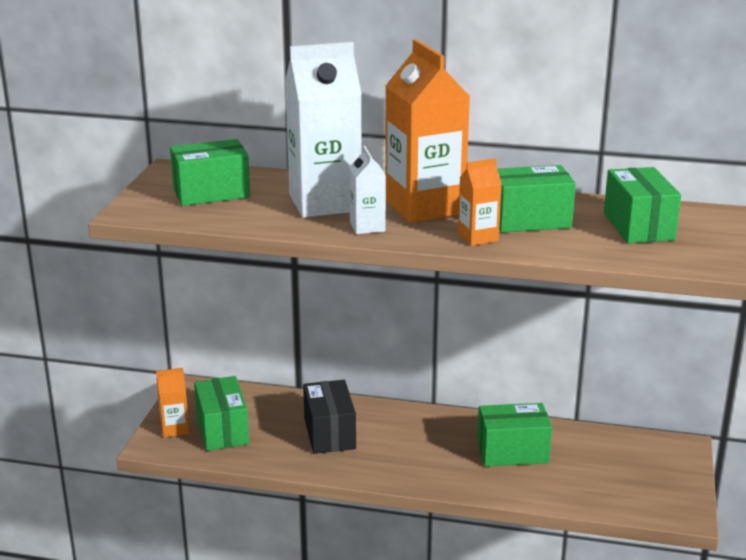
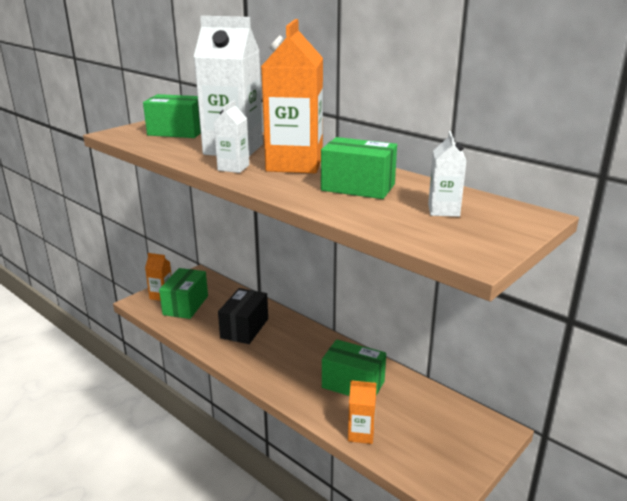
camera: 30 degrees right, 0 degrees up
(478, 237) = (297, 190): orange carton -> orange carton (361, 434)
(638, 227) = (443, 210): green box -> white carton

